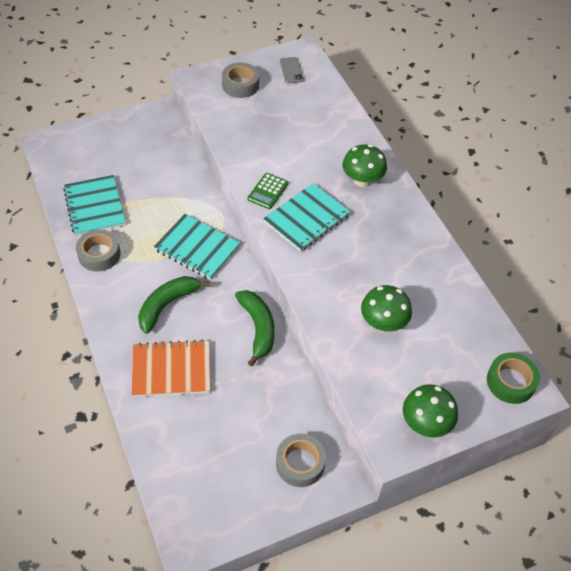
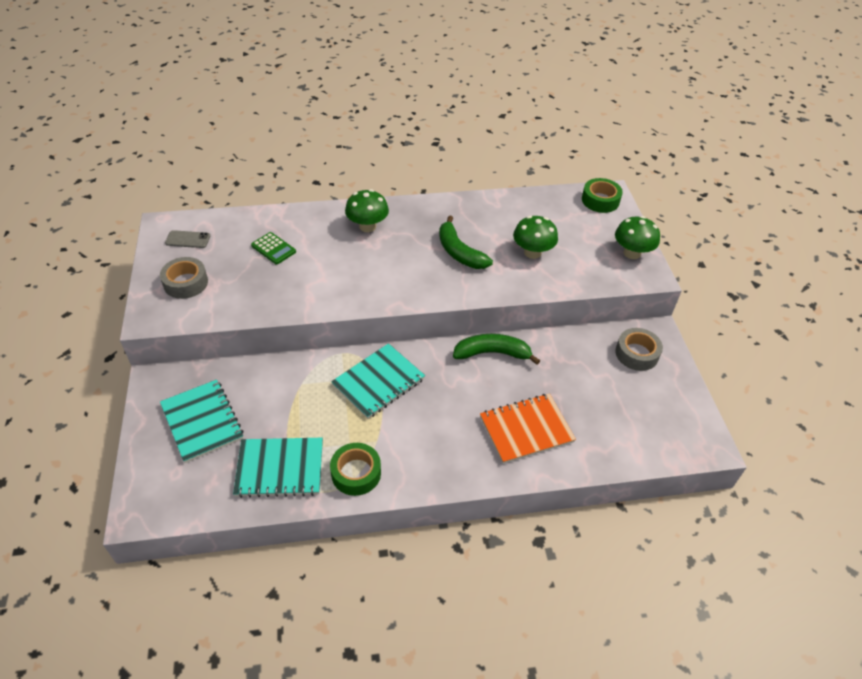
camera: 75 degrees left, 5 degrees down
(99, 254) = (356, 473): grey tape -> green tape
(167, 305) = (446, 420): green banana -> green banana (459, 252)
(171, 370) = (526, 429): orange notebook -> orange notebook turned 60 degrees clockwise
(268, 191) = (354, 293): green calculator -> green calculator (273, 248)
(307, 219) = (400, 273): turquoise notebook -> turquoise notebook (202, 421)

